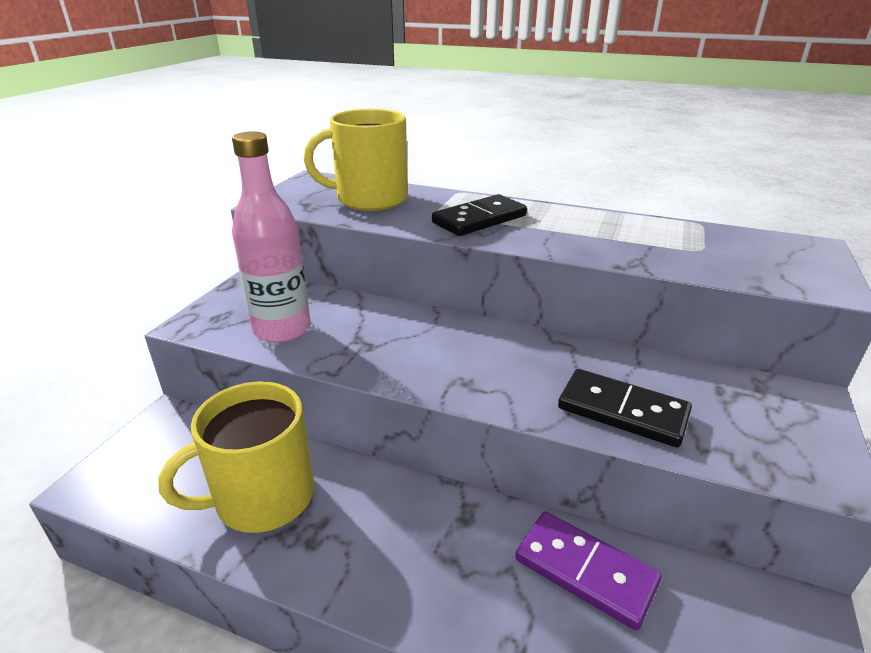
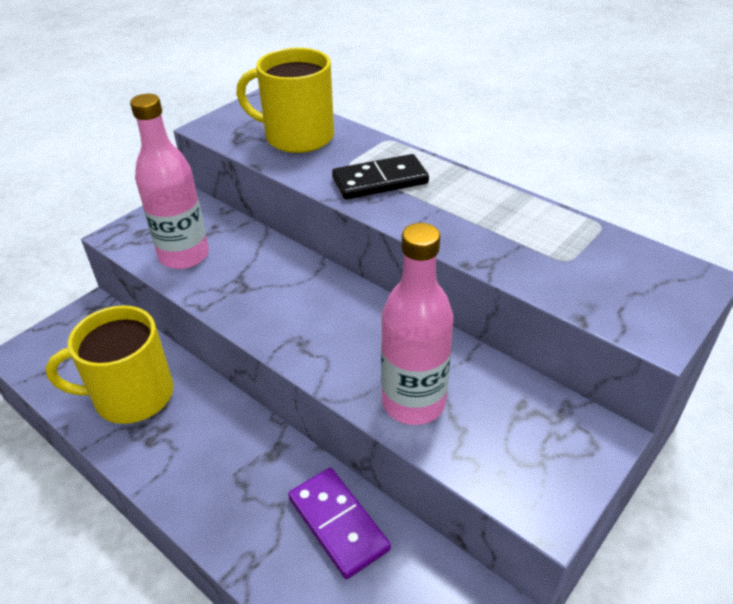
camera: 20 degrees right, 10 degrees up
(622, 411) = (413, 403): black domino -> pink bottle

